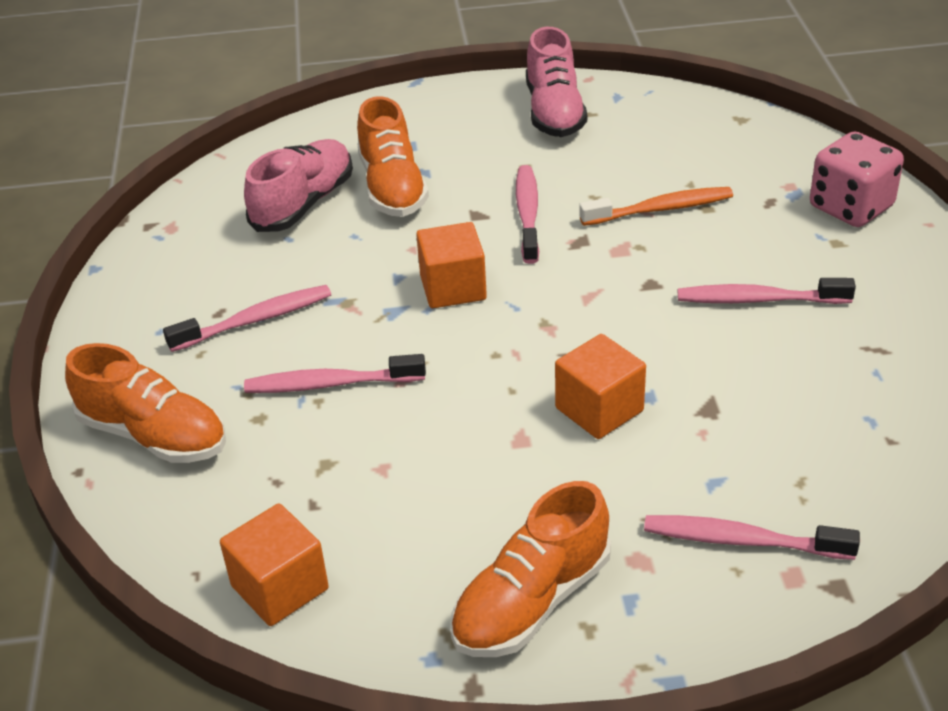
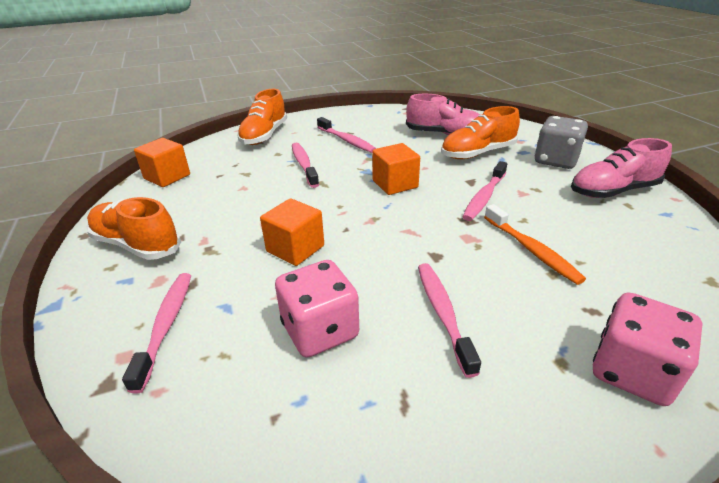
camera: 75 degrees right, 5 degrees down
(453, 127) = (555, 160): none -> grey dice
(527, 214) = (484, 197): pink toothbrush -> pink toothbrush turned 135 degrees clockwise
(771, 398) = (320, 330): none -> pink dice

